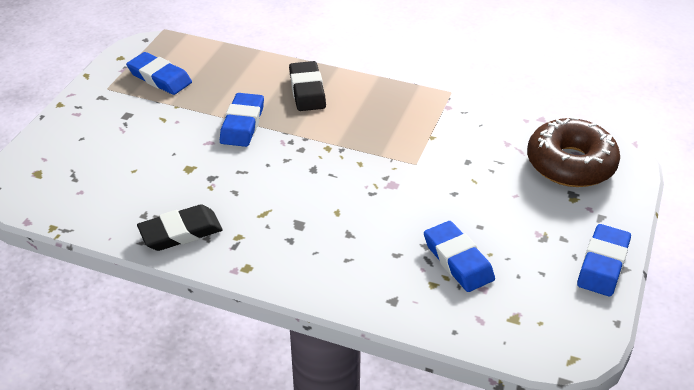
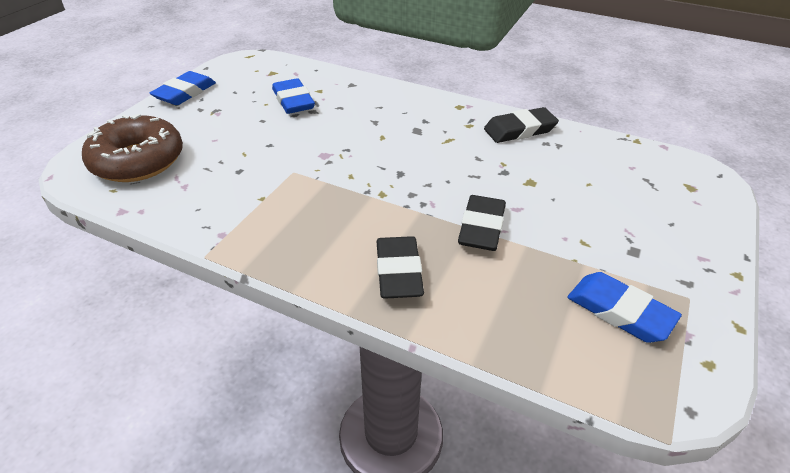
camera: 175 degrees left, 0 degrees up
(242, 124) = (481, 227): blue eraser -> black eraser

